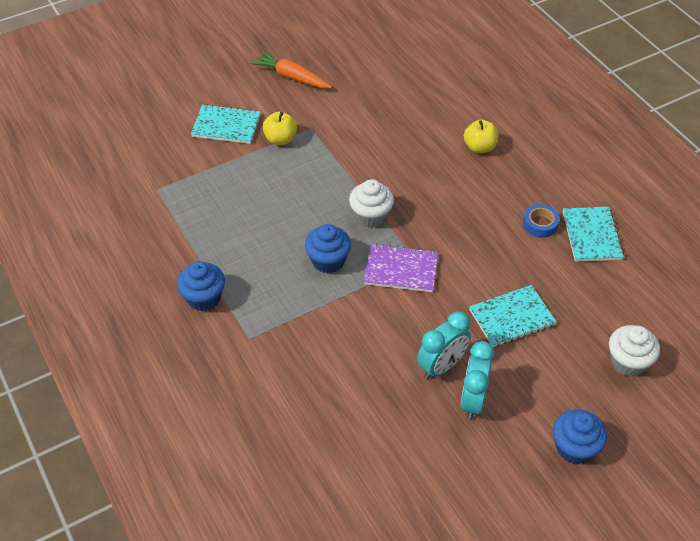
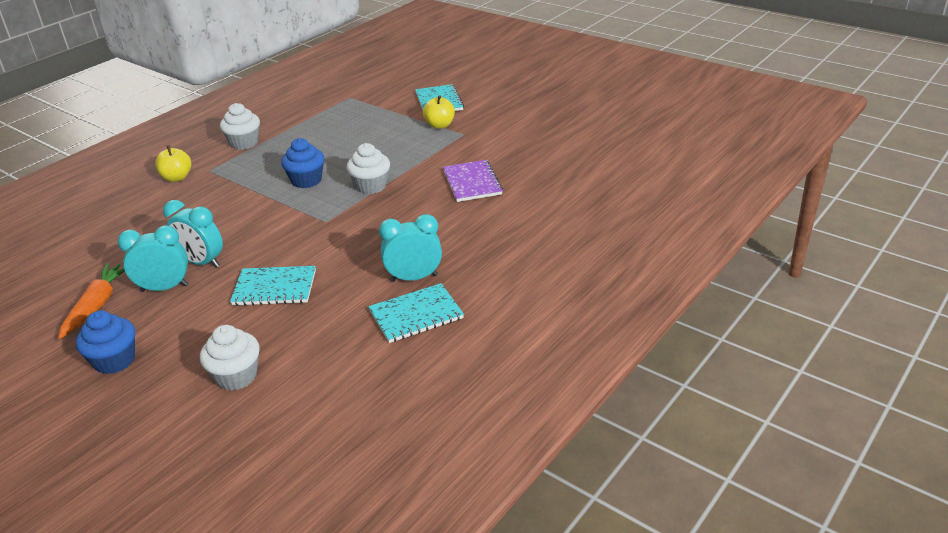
camera: 70 degrees right, 15 degrees down
(204, 298) = (244, 143): blue cupcake -> white cupcake
(291, 77) = (523, 110): orange carrot -> orange carrot (96, 306)
(401, 270) = (311, 216): purple notebook -> purple notebook (472, 182)
(479, 147) = (504, 218): yellow apple -> yellow apple (177, 178)
(511, 317) = (274, 288): turquoise notebook -> turquoise notebook turned 45 degrees counterclockwise
(540, 224) = (414, 278): blue tape -> turquoise clock

